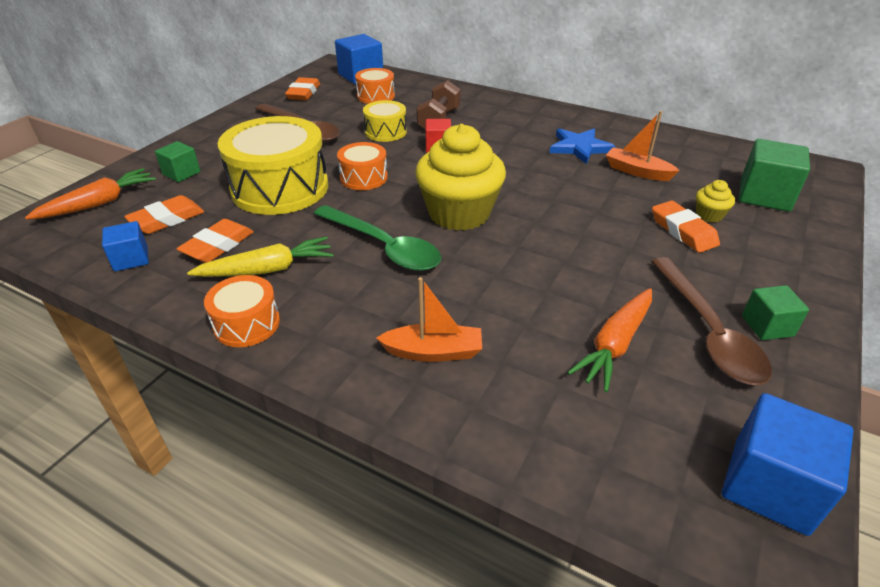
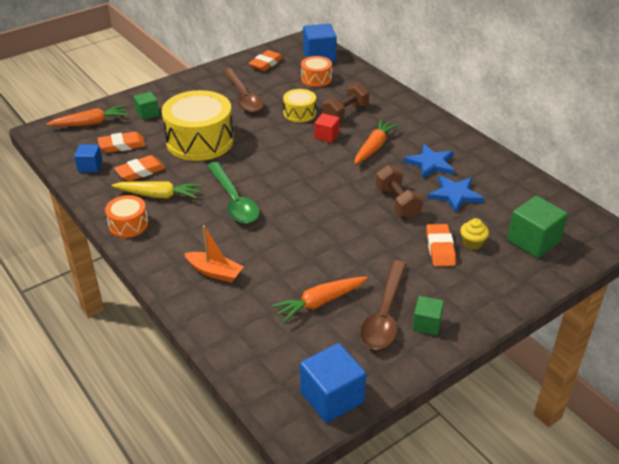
camera: 25 degrees right, 0 degrees up
(363, 177) = (257, 147): orange drum -> none
(459, 213) = (299, 191): yellow cupcake -> none
(503, 146) = (374, 147): none -> orange carrot
(585, 195) = (397, 202): none -> brown dumbbell
(637, 171) = (455, 195): orange boat -> blue star

